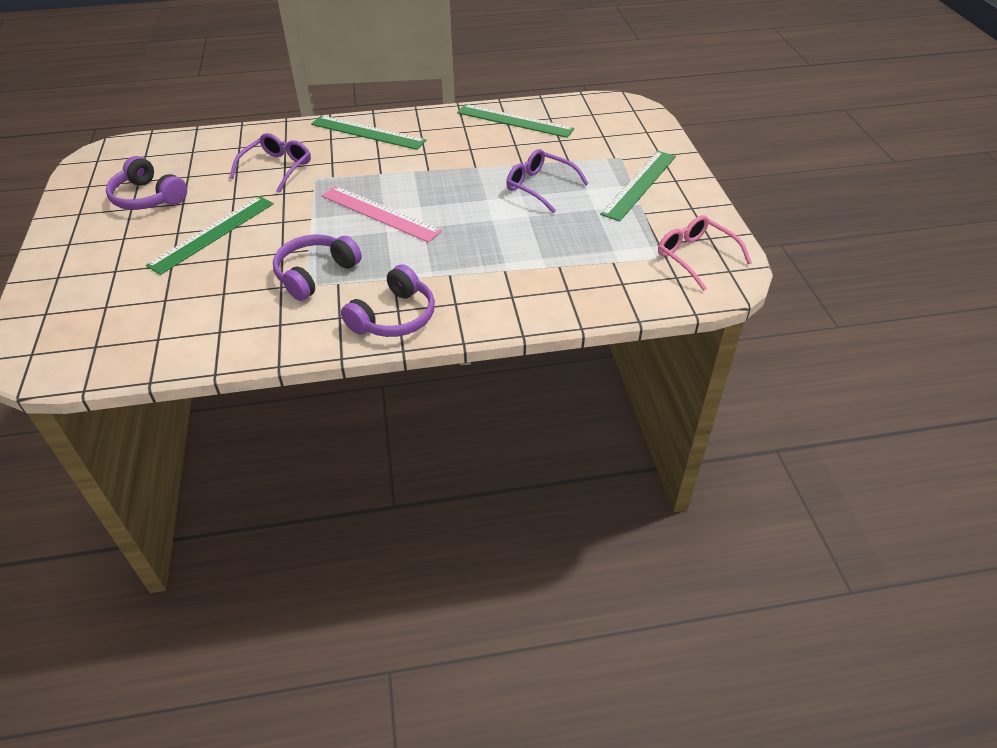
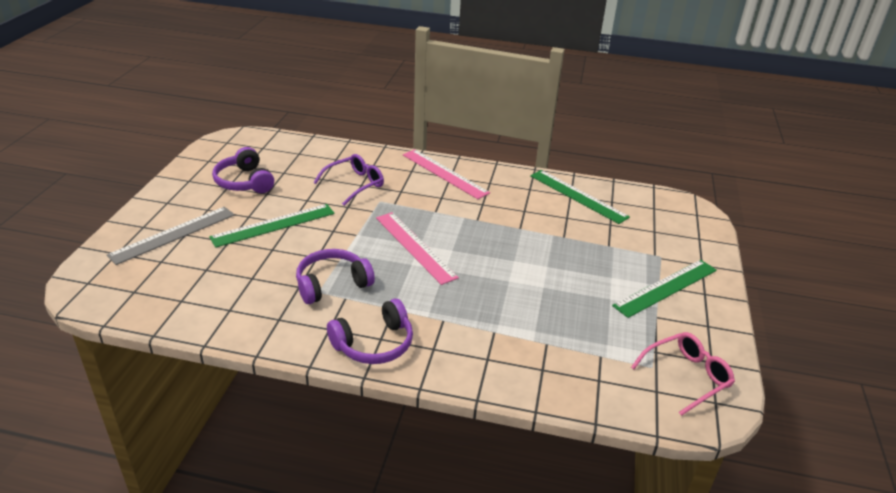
camera: 20 degrees right, 10 degrees down
(100, 275) = (173, 234): none -> grey ruler
(368, 132) = (444, 173): green ruler -> pink ruler
(539, 186) = (568, 262): purple glasses -> none
(695, 257) = (686, 376): pink glasses -> pink glasses turned 75 degrees clockwise

